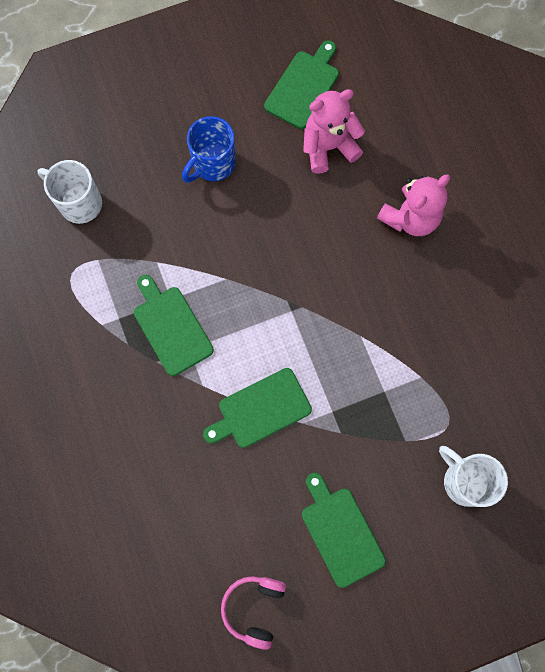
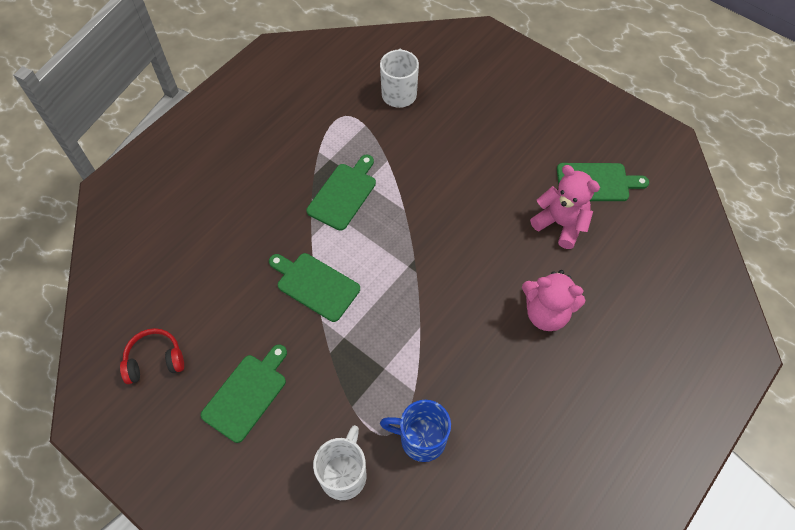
camera: 60 degrees right, 15 degrees down
(213, 164) = (487, 156): blue mug -> blue mug (421, 439)
(254, 608) = (155, 360): pink headphones -> red headphones

